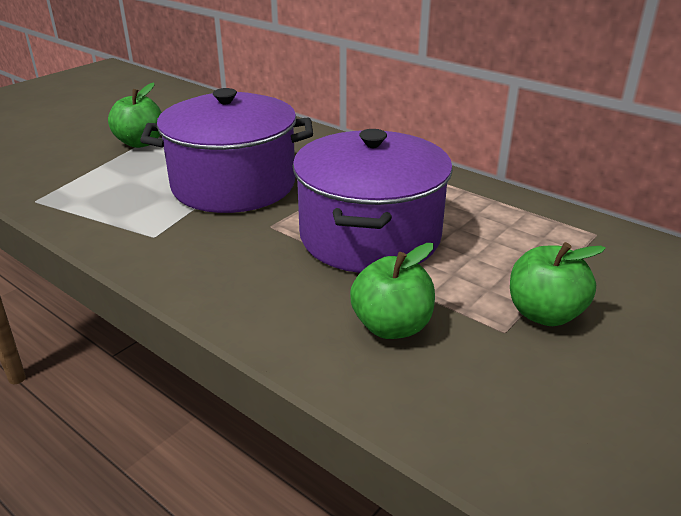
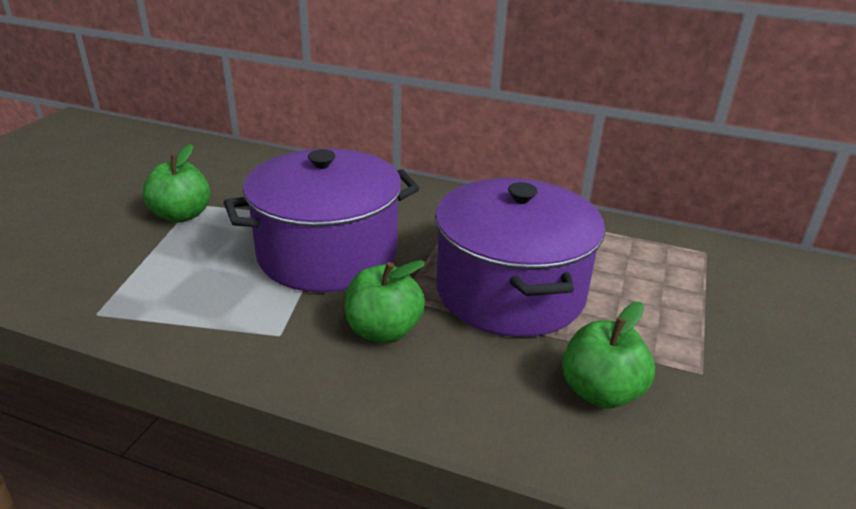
camera: 20 degrees left, 0 degrees up
(544, 314) = (721, 346): green apple -> green apple (383, 331)

